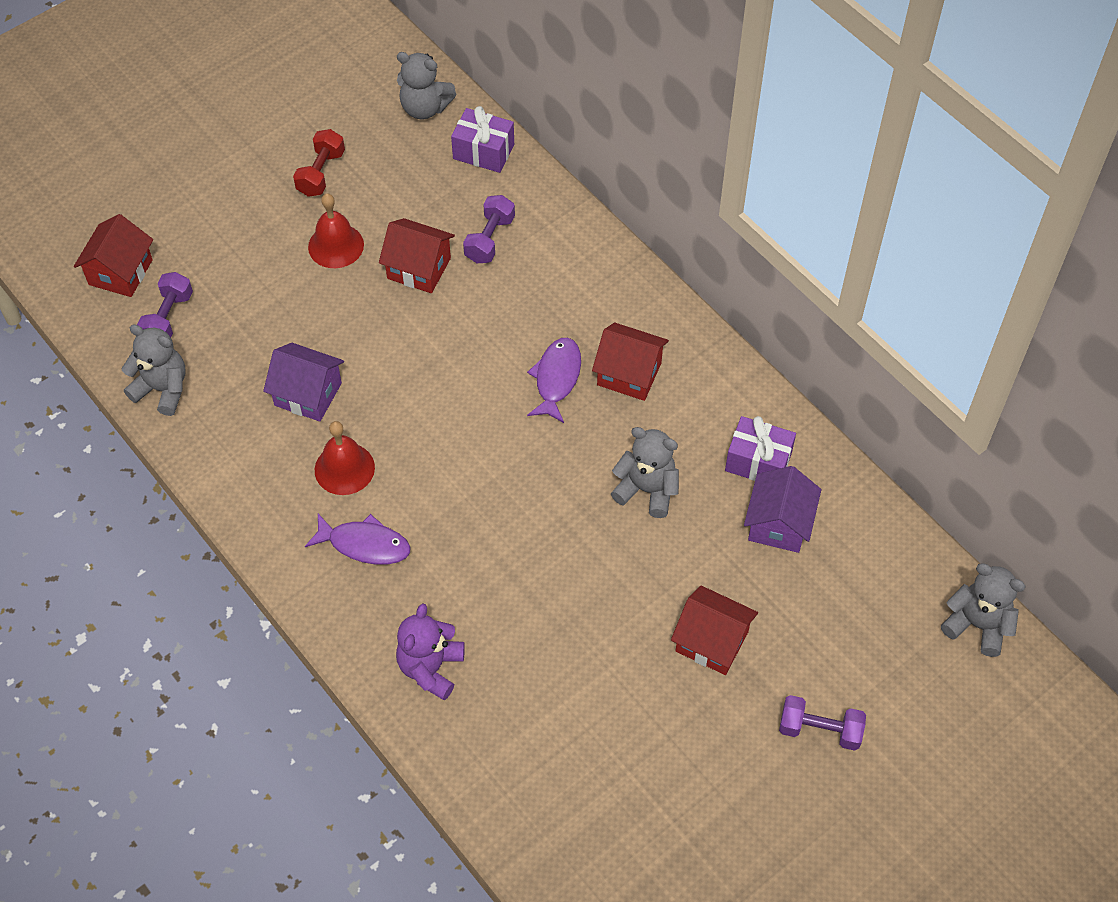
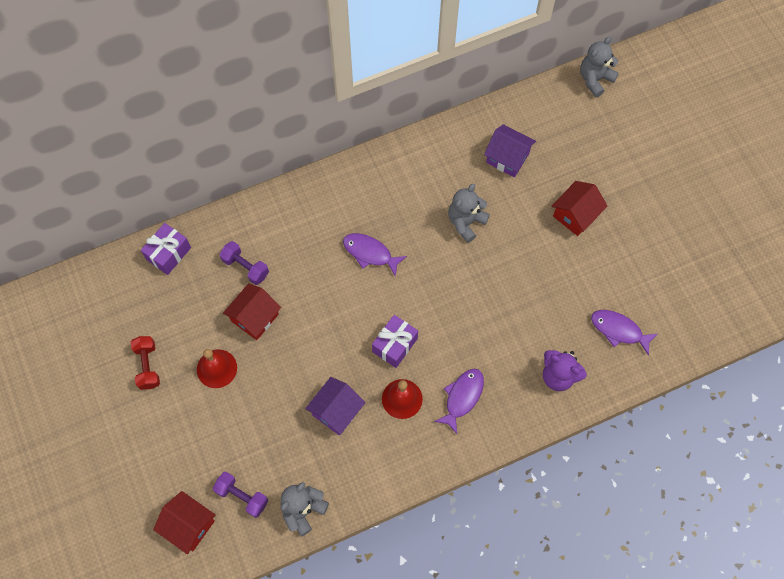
camera: 75 degrees left, 10 degrees up
(321, 173) = (148, 366): red dumbbell -> red dumbbell turned 45 degrees clockwise
(425, 108) = (114, 283): grey teddy bear -> none
(529, 742) = (619, 330): none -> purple fish
(629, 374) = (379, 210): red house -> none
(758, 462) = (462, 156): purple gift -> purple gift (395, 345)
(819, 730) = (641, 176): purple dumbbell -> none

